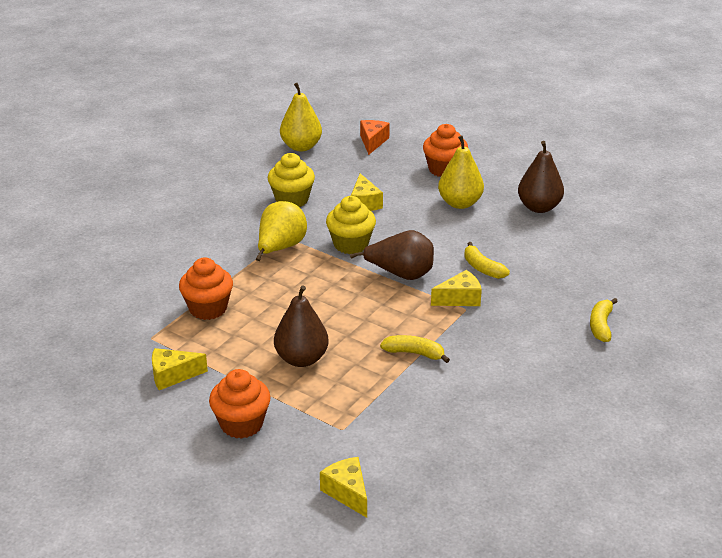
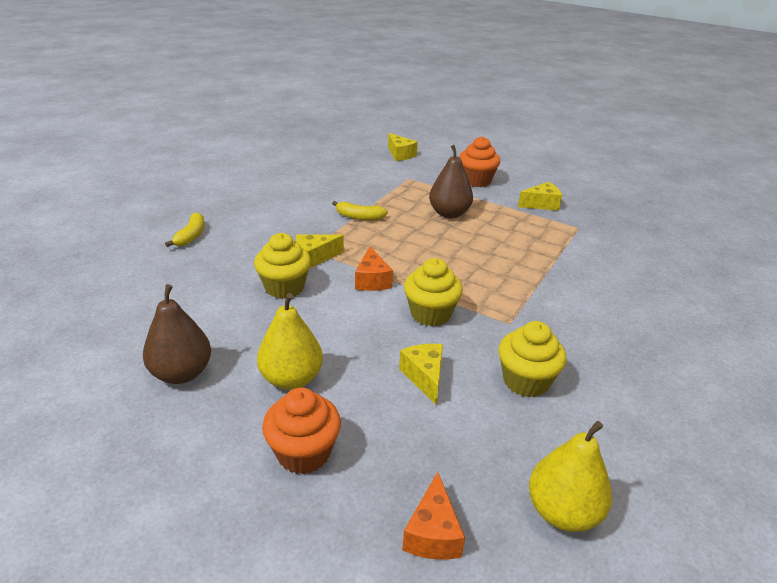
camera: 175 degrees right, 0 degrees up
(208, 308) = (546, 248): orange cupcake -> none
(280, 248) = (508, 308): yellow pear -> none
(401, 274) = (372, 280): brown pear -> orange cheese
(482, 268) = (284, 287): yellow banana -> yellow cupcake

